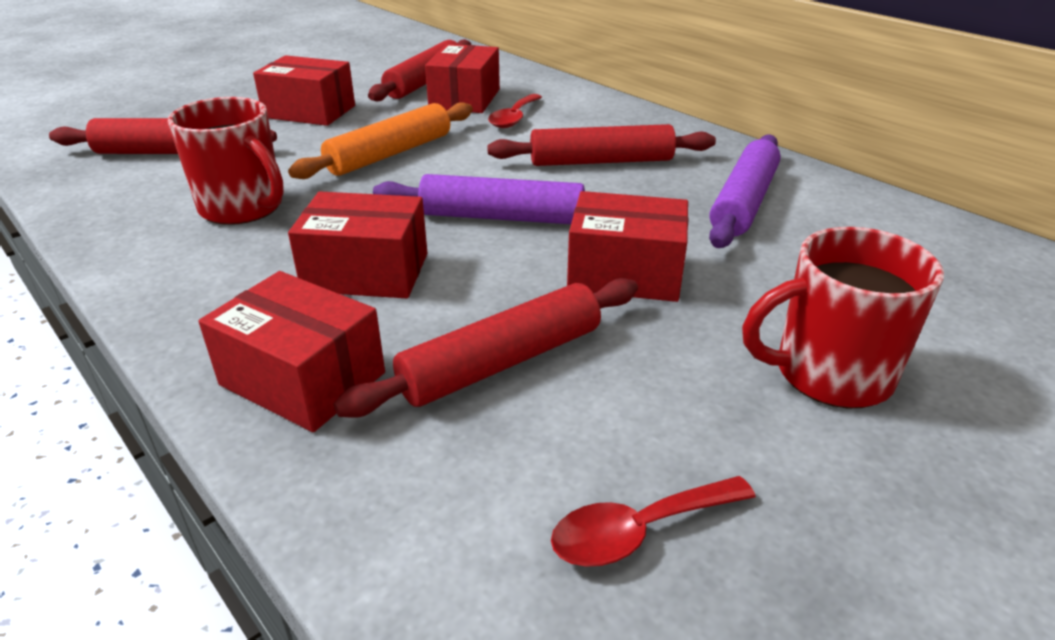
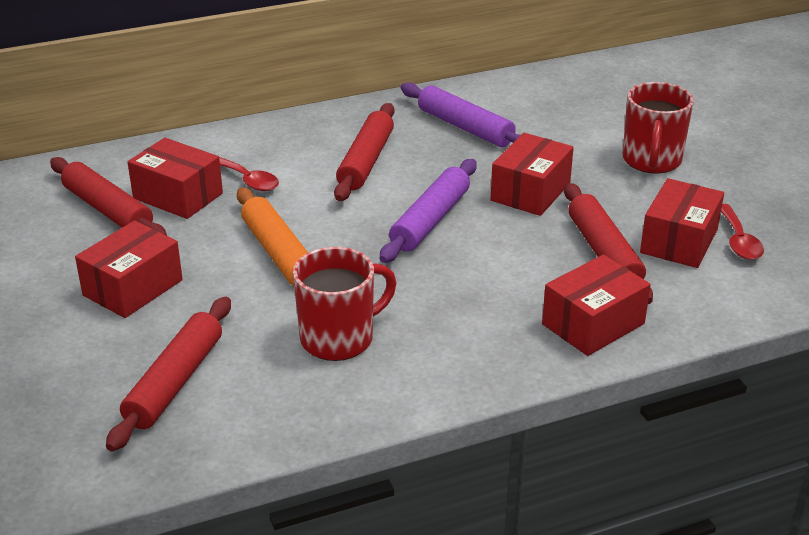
camera: 70 degrees left, 0 degrees up
(366, 272) = (478, 288): red box -> red box (679, 241)

